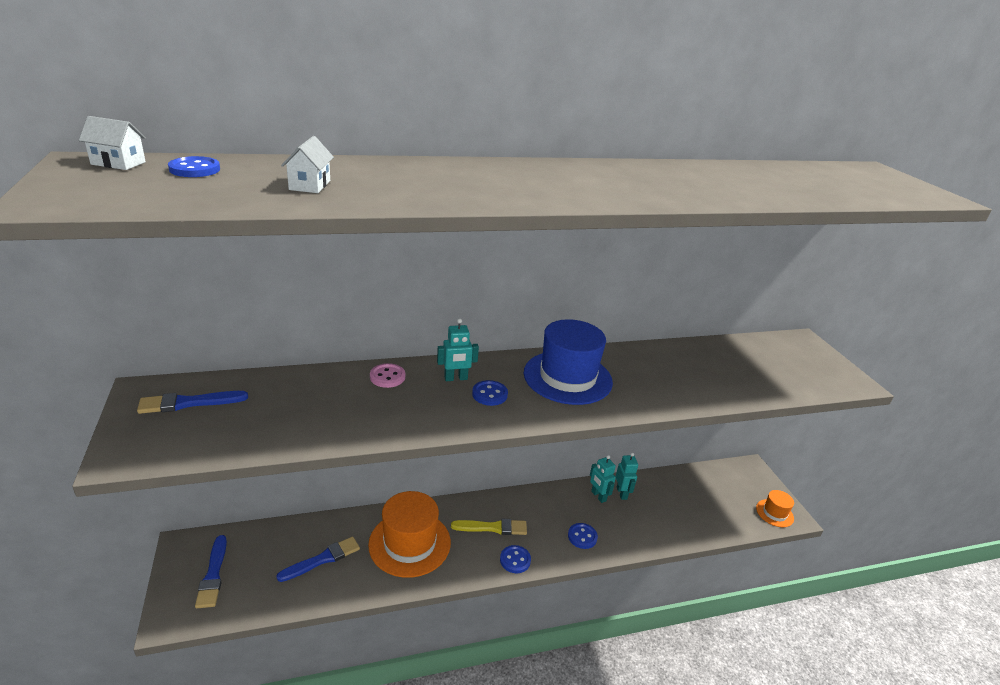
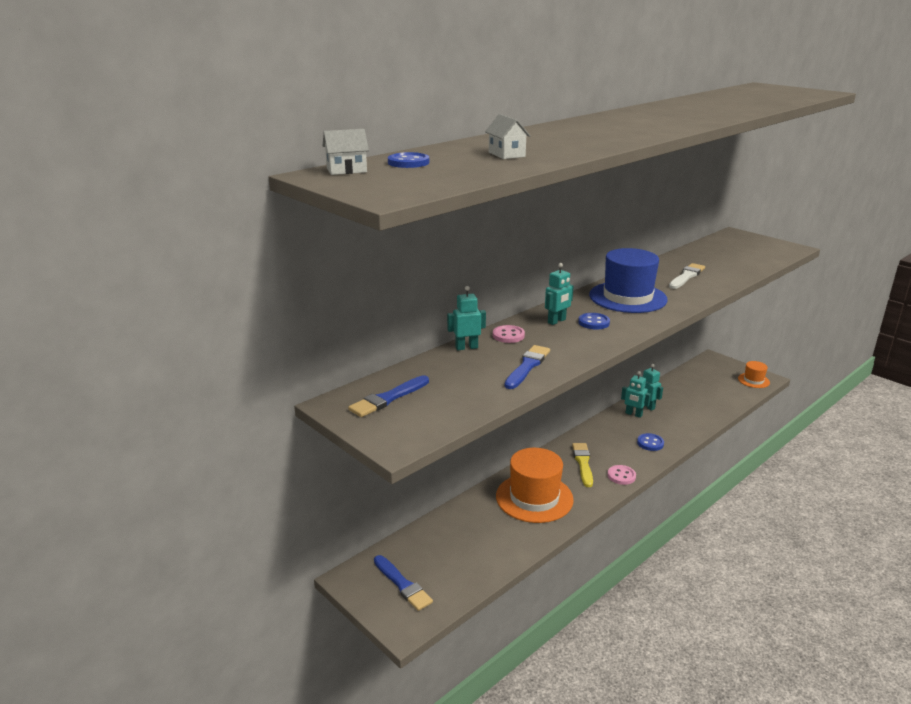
camera: 25 degrees left, 5 degrees down
(322, 559) = (480, 536): blue brush -> blue brush (527, 366)
(332, 375) = (466, 347): none -> turquoise robot
(492, 527) = (583, 463): yellow brush -> yellow brush turned 60 degrees counterclockwise
(515, 560) = (621, 476): blue button -> pink button
(669, 375) = (686, 276): none -> white brush

